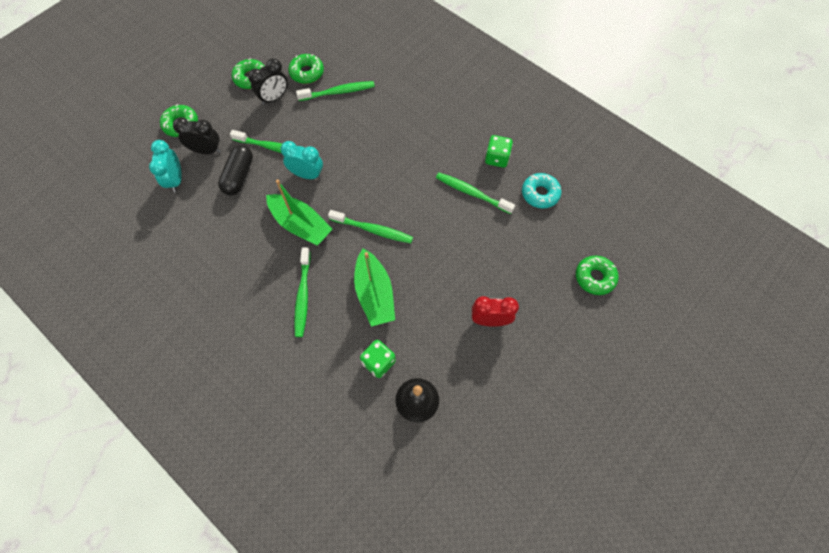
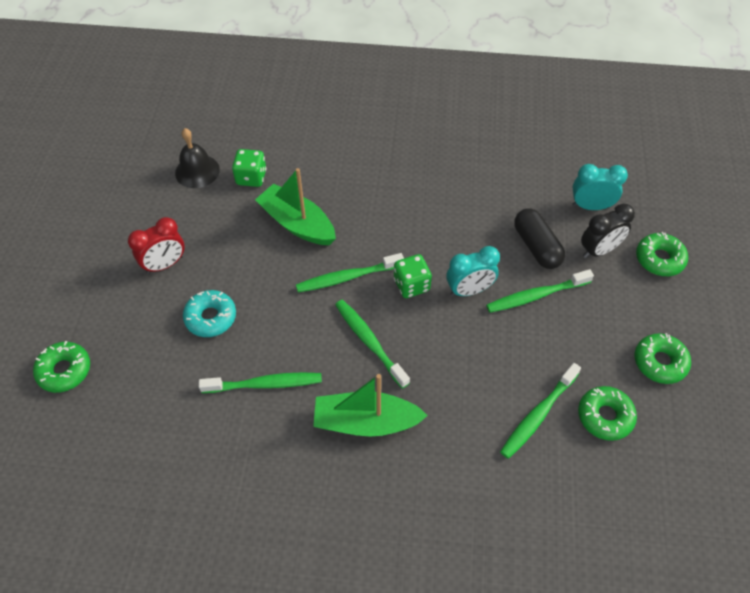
camera: 145 degrees right, 10 degrees down
(176, 180) = (590, 206): turquoise clock -> turquoise clock turned 45 degrees counterclockwise
(274, 98) = (603, 355): black clock -> none
(301, 225) = (425, 239): green boat -> green boat (366, 422)
(303, 295) = (363, 186): green toothbrush -> green toothbrush (369, 342)
(497, 158) = (261, 451): green dice -> green dice (411, 285)
(540, 194) = (177, 436): turquoise donut -> turquoise donut (211, 317)

